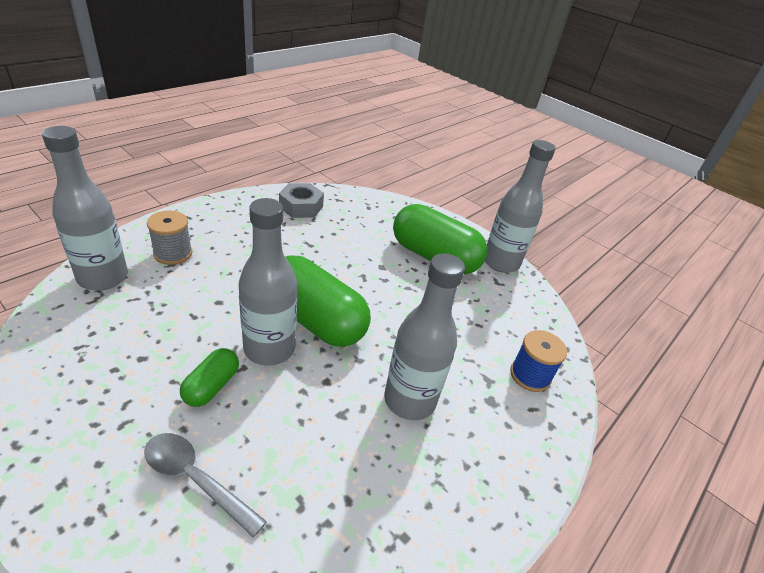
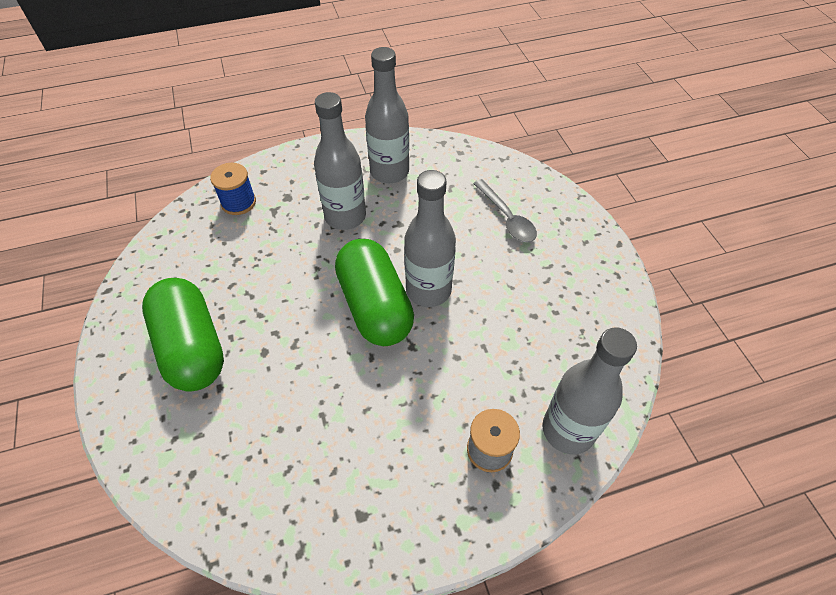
camera: 145 degrees left, 15 degrees up
(211, 386) = (483, 273): green capsule -> none
(301, 206) = (289, 506): grey nut -> none
(500, 262) = (125, 314): grey bottle -> grey bottle (389, 172)

